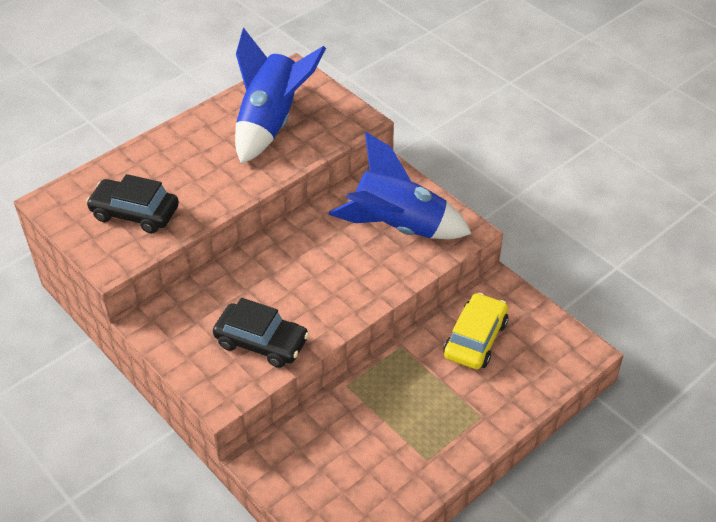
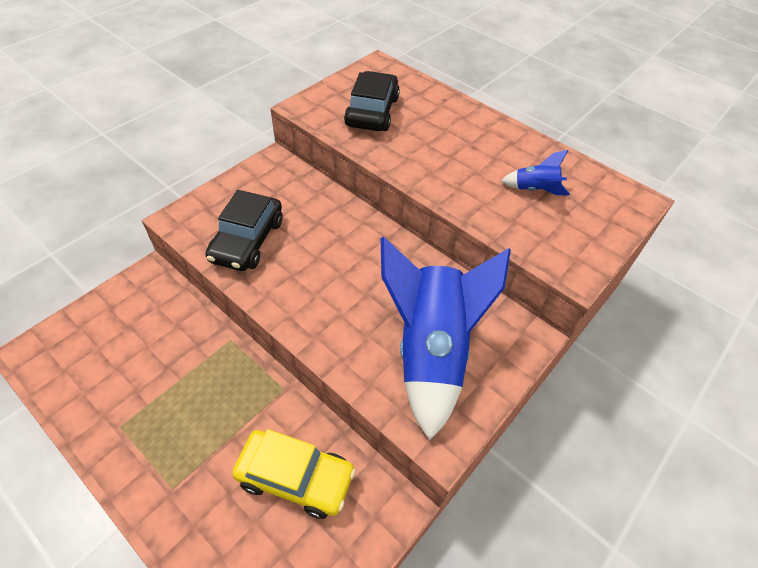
camera: 80 degrees right, 5 degrees up
(271, 123) = (534, 190): blue rocket -> blue rocket, size x0.42

